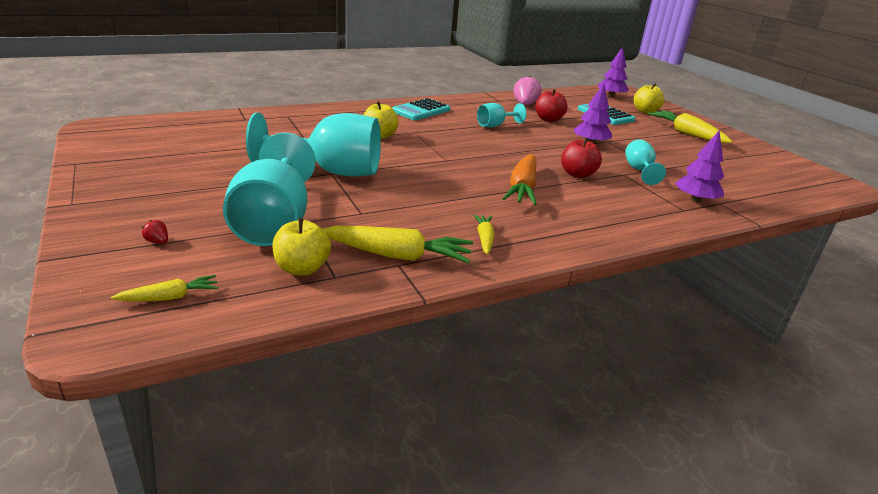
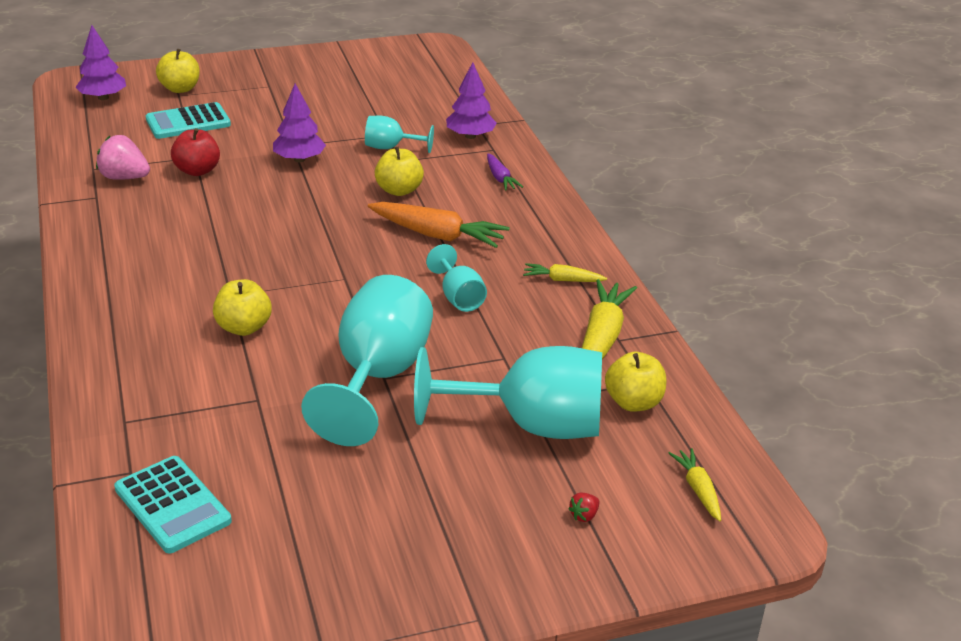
camera: 80 degrees left, 5 degrees up
(421, 110) = (129, 277): turquoise calculator -> turquoise calculator (172, 505)
(495, 126) = (216, 219): turquoise goblet -> turquoise goblet (459, 297)
(577, 174) = (399, 190): red apple -> yellow apple
(635, 212) = (500, 178): none -> purple carrot
(686, 134) = (274, 84): yellow carrot -> none

